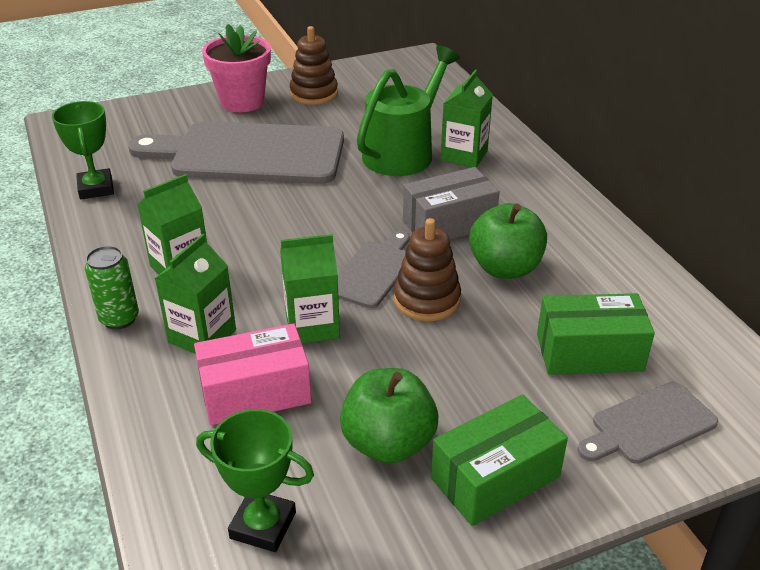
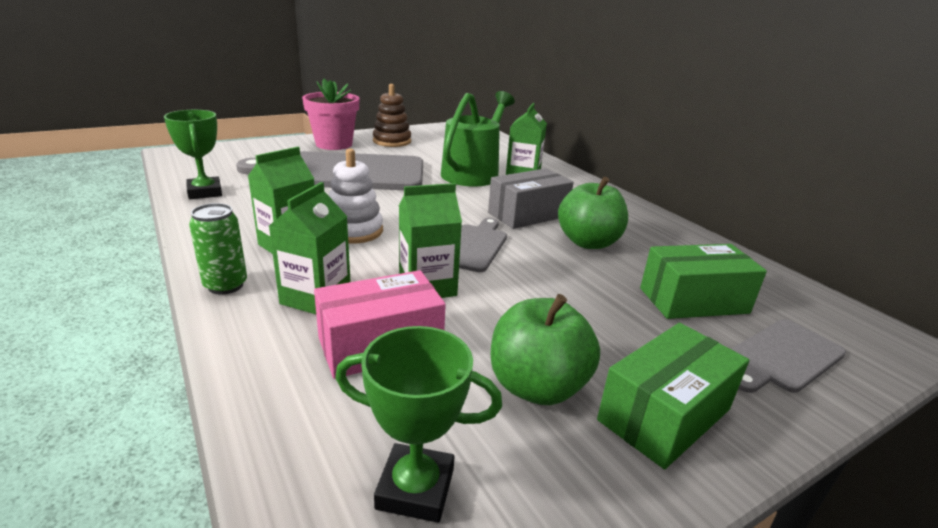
camera: 10 degrees left, 10 degrees down
(249, 248) = (354, 231): none -> white stacking toy
(427, 300) = (529, 265): brown stacking toy -> none

